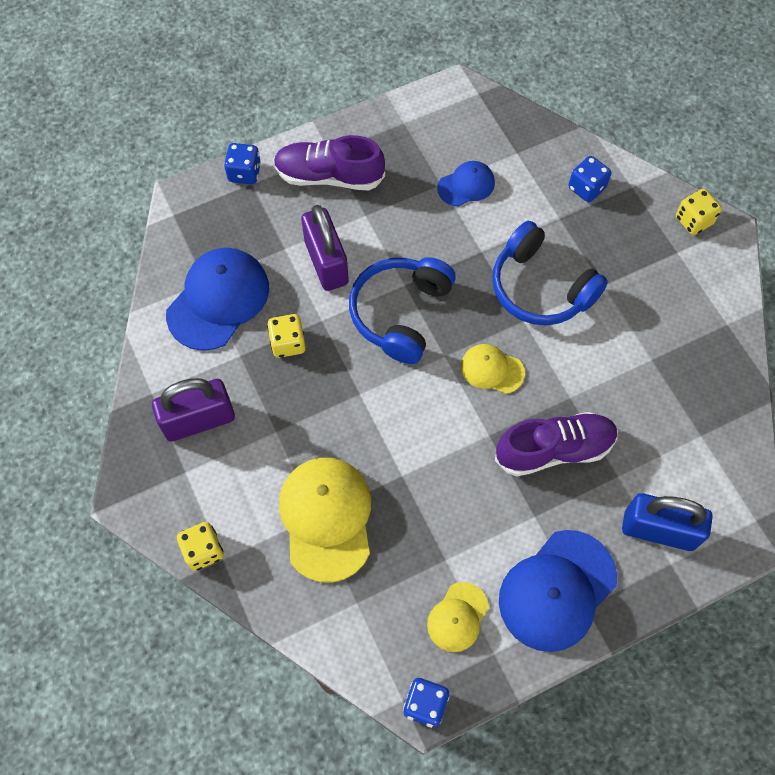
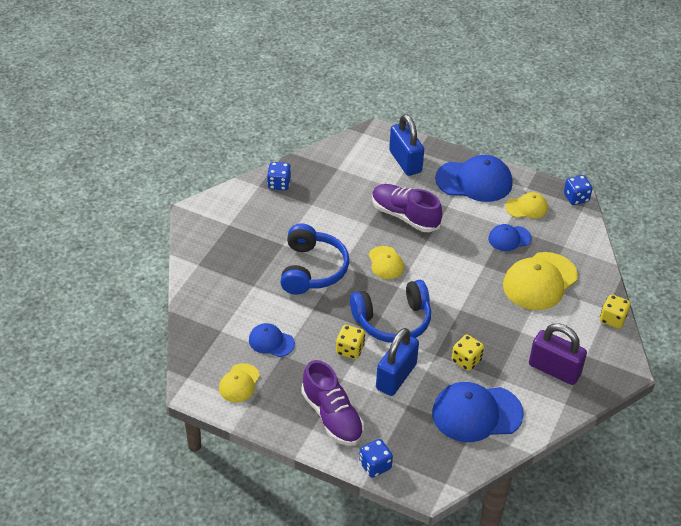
camera: 130 degrees left, 20 degrees down
(326, 262) = (396, 376): purple padlock -> blue padlock
(422, 544) = (509, 238): none -> blue cap
(435, 128) = (239, 383): none -> yellow cap
(586, 188) = (219, 284): blue dice -> blue dice (279, 184)
(693, 220) = (199, 227): yellow dice -> yellow dice (350, 350)

